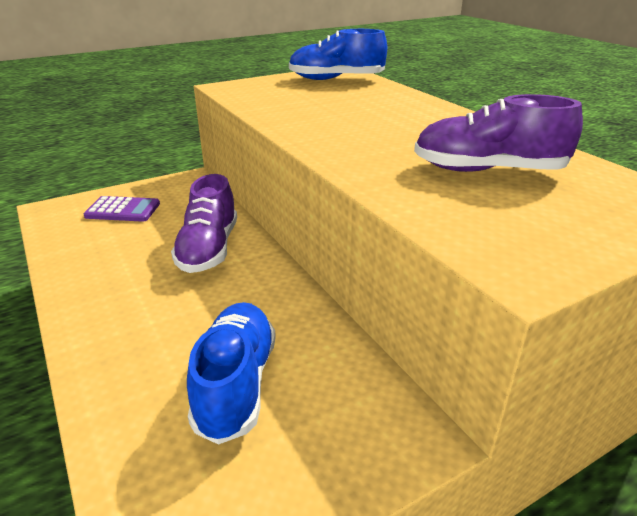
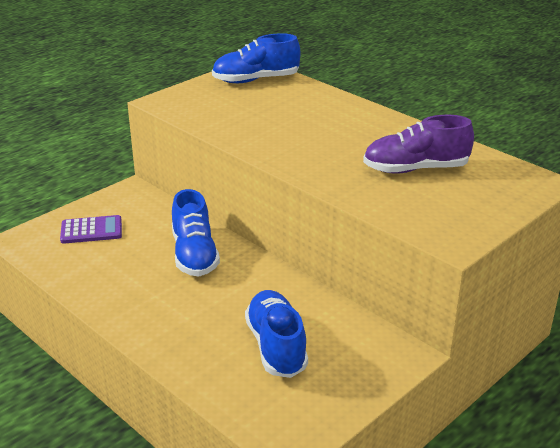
camera: 15 degrees left, 0 degrees up
(209, 249) = (194, 255): purple shoe -> blue shoe

